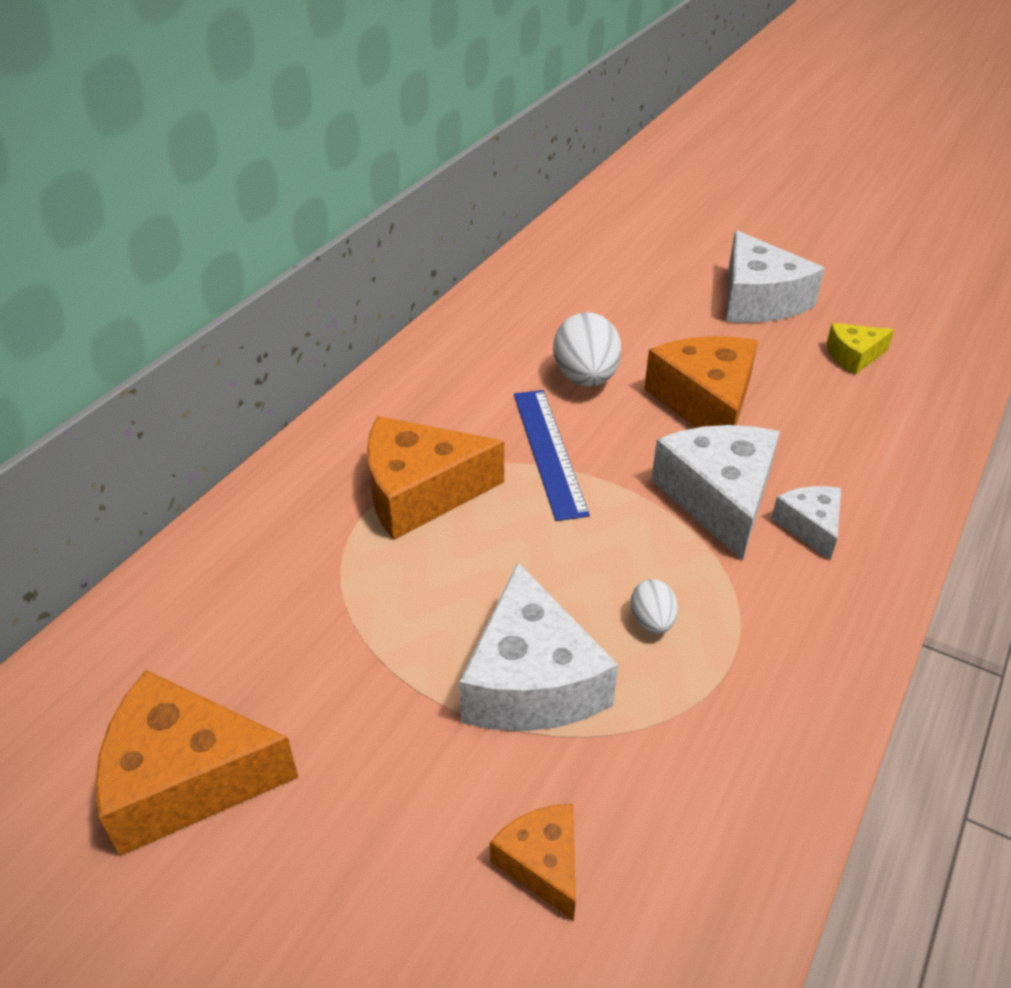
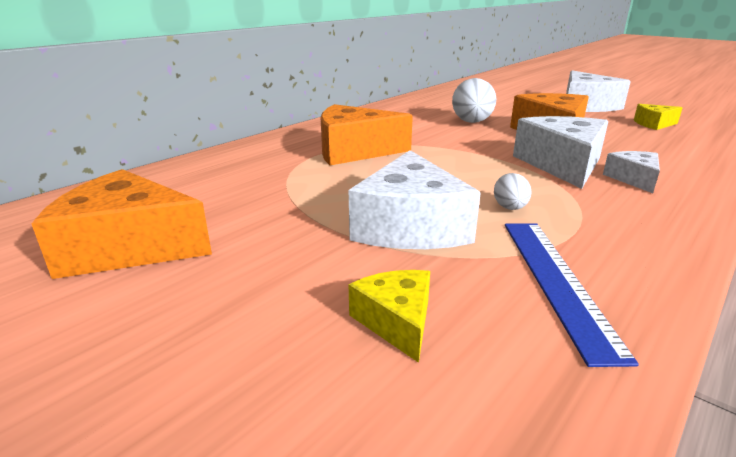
camera: 10 degrees right, 15 degrees down
(542, 863) = (397, 321): orange cheese -> yellow cheese
(549, 451) = (443, 143): blue ruler -> blue ruler (556, 280)

